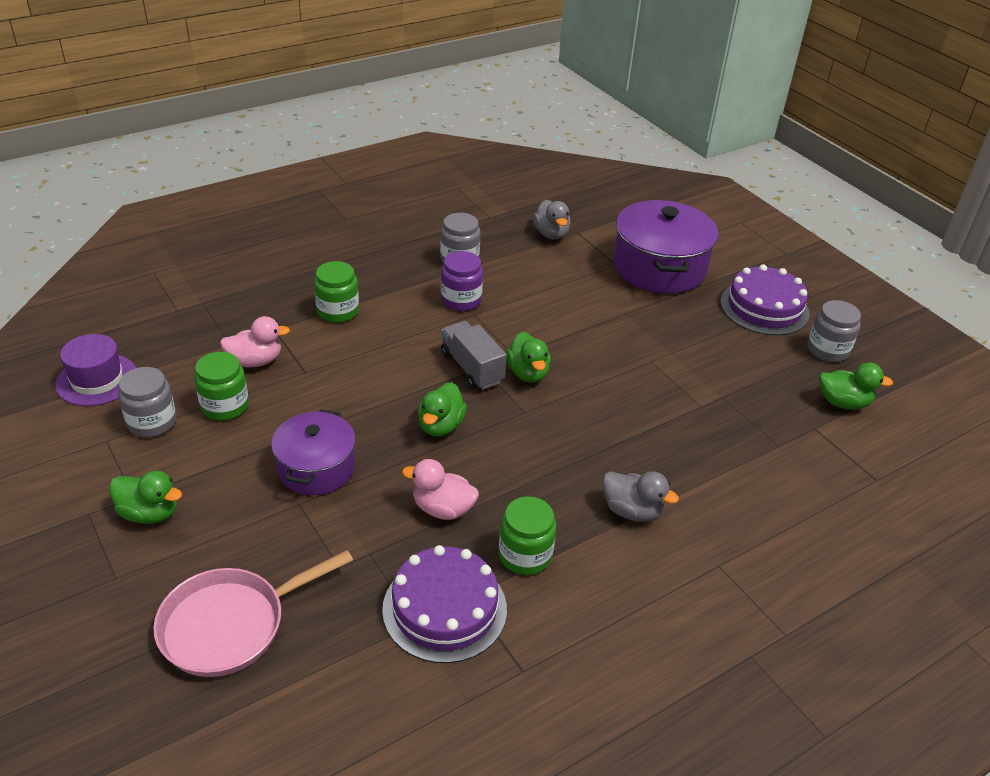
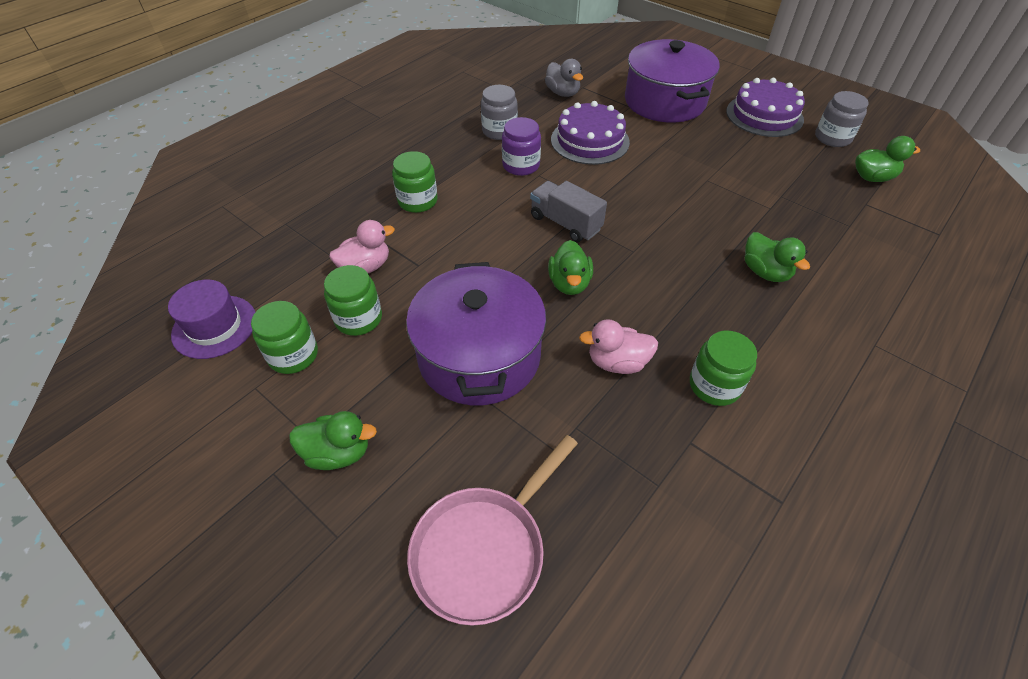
camera: 15 degrees left, 10 degrees up
(152, 422) = (293, 355): grey jar -> green jar
(316, 468) = (479, 356): purple pot -> purple pot, size x1.59
(444, 608) = (677, 462): purple cake -> purple cake (590, 141)
(528, 373) = (615, 216): green duck -> green duck (765, 272)
(632, 511) = (776, 316): grey duck -> none

